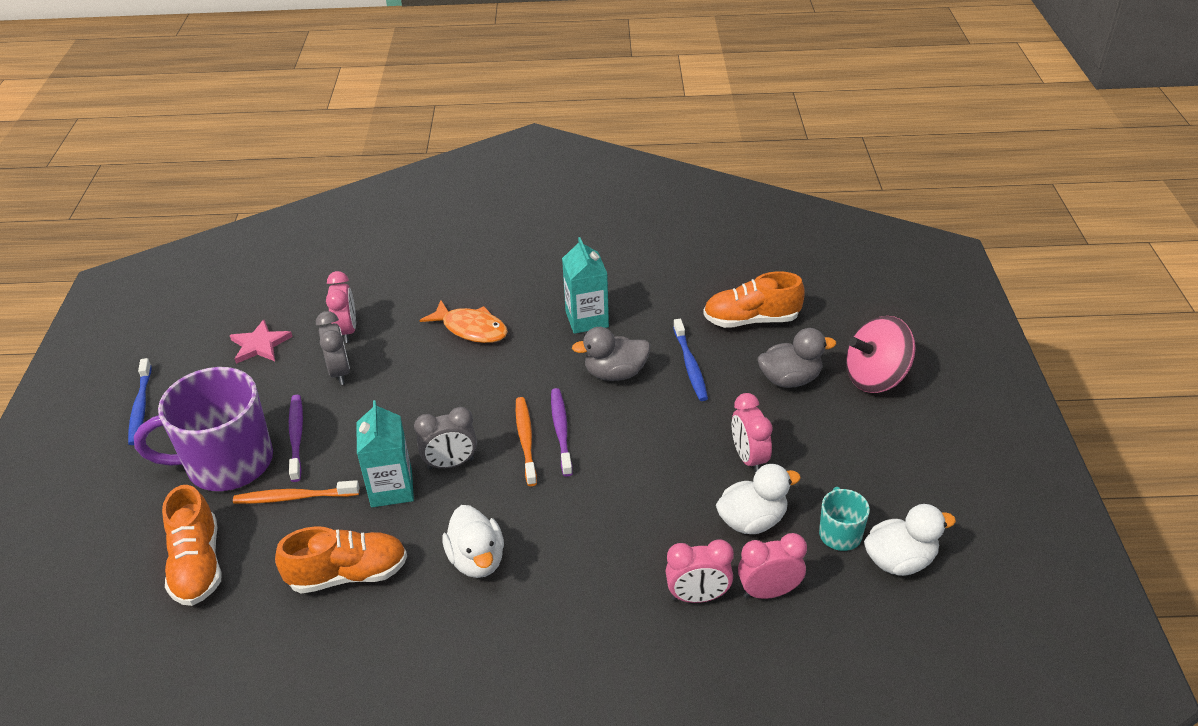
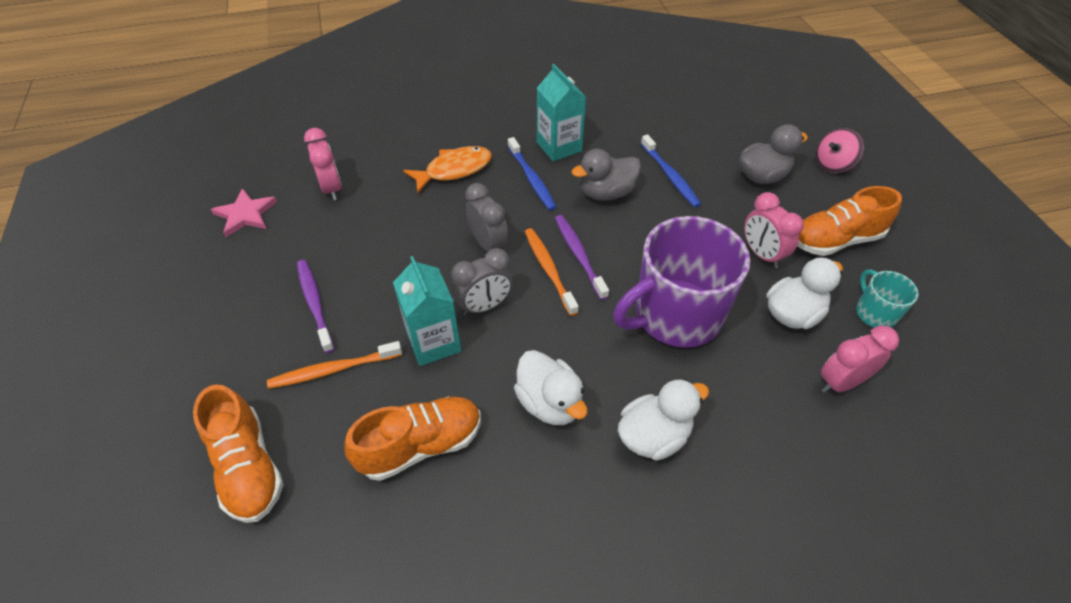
camera: 15 degrees left, 10 degrees up
(140, 407) = (132, 299): blue toothbrush -> blue toothbrush (531, 179)
(227, 463) = (248, 344): purple mug -> purple mug (675, 315)
(340, 372) = (338, 230): grey clock -> grey clock (488, 244)
(471, 329) = (454, 170): orange fish -> orange fish turned 45 degrees counterclockwise
(698, 597) = (779, 400): pink clock -> none
(751, 320) = (704, 128): orange shoe -> orange shoe (835, 240)
(875, 378) = (832, 164): pink spinning top -> pink spinning top, size x0.62
(899, 560) = (938, 329): white duck -> white duck (654, 435)

